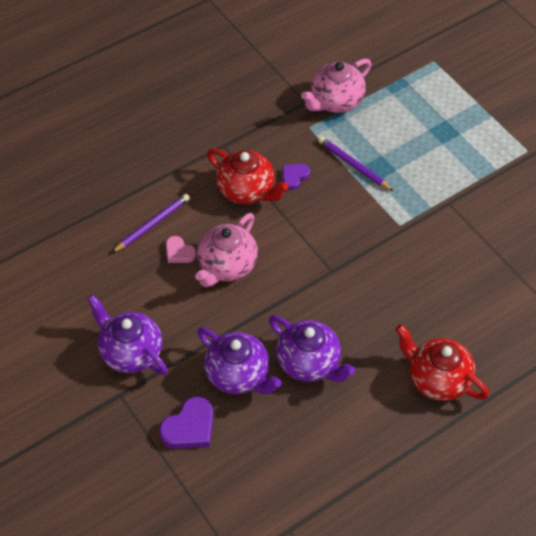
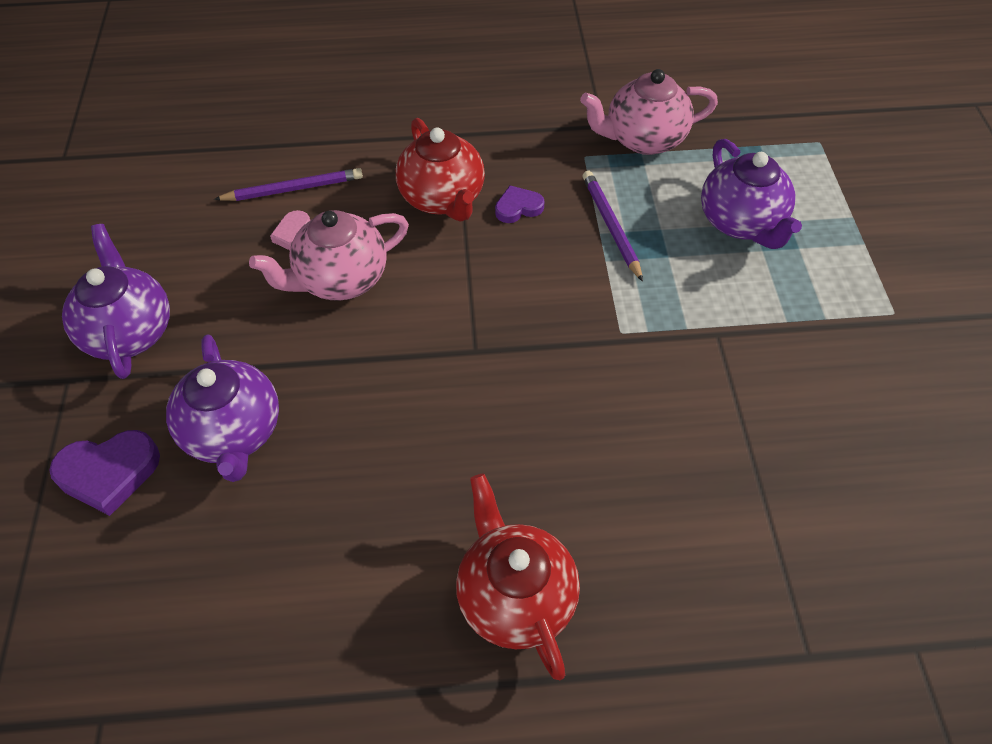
camera: 30 degrees right, 0 degrees up
(309, 363) = (342, 466): purple teapot -> purple teapot (741, 222)

